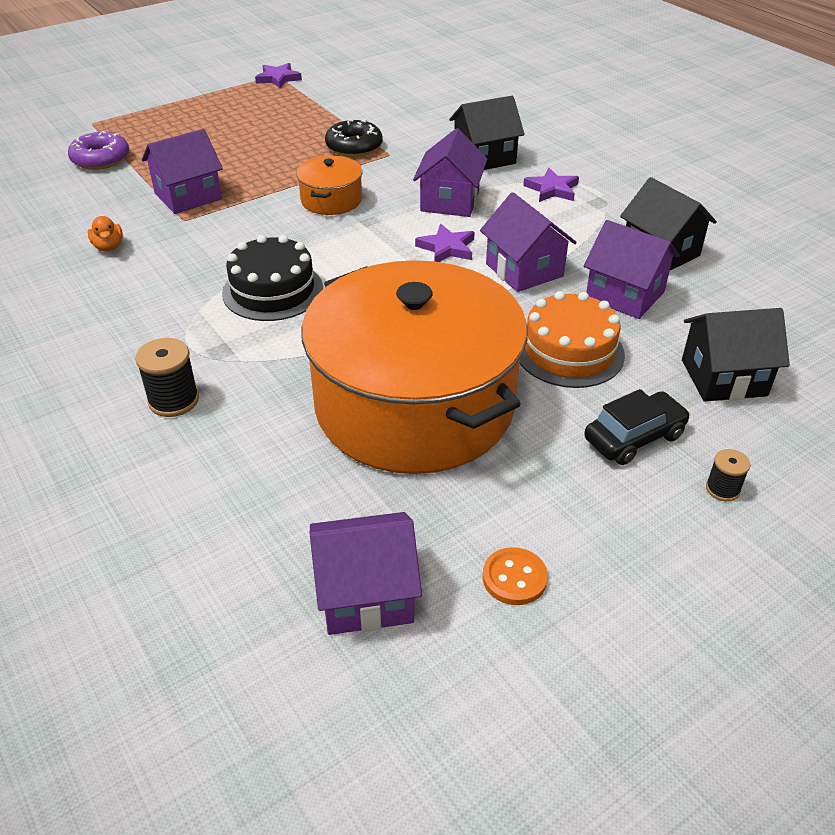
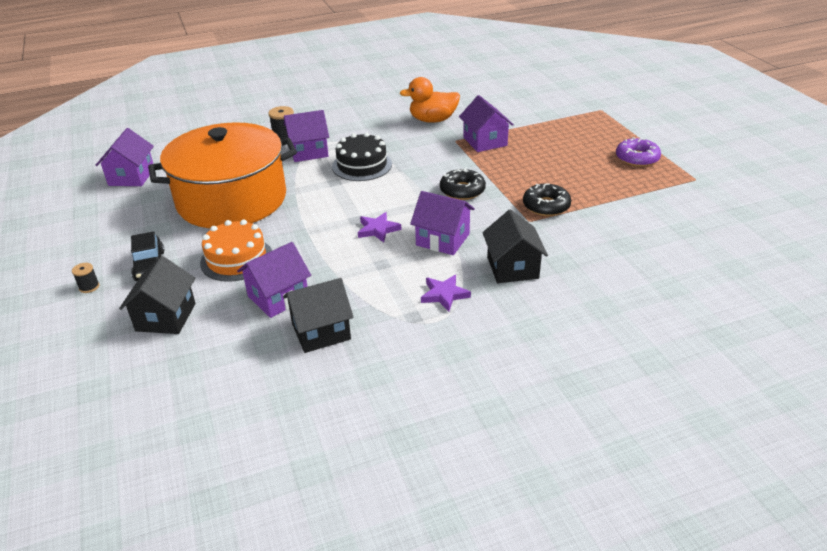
camera: 105 degrees right, 5 degrees down
(101, 159) = (544, 114): purple donut -> purple donut (637, 158)
(109, 247) = (433, 120): orange duck -> orange duck, size x2.00
(278, 78) = (688, 179): purple star -> none
(331, 200) = (462, 190): orange pot -> black donut
(514, 578) = (104, 212): orange button -> none
(524, 270) = (334, 258): purple house -> purple house (309, 151)

